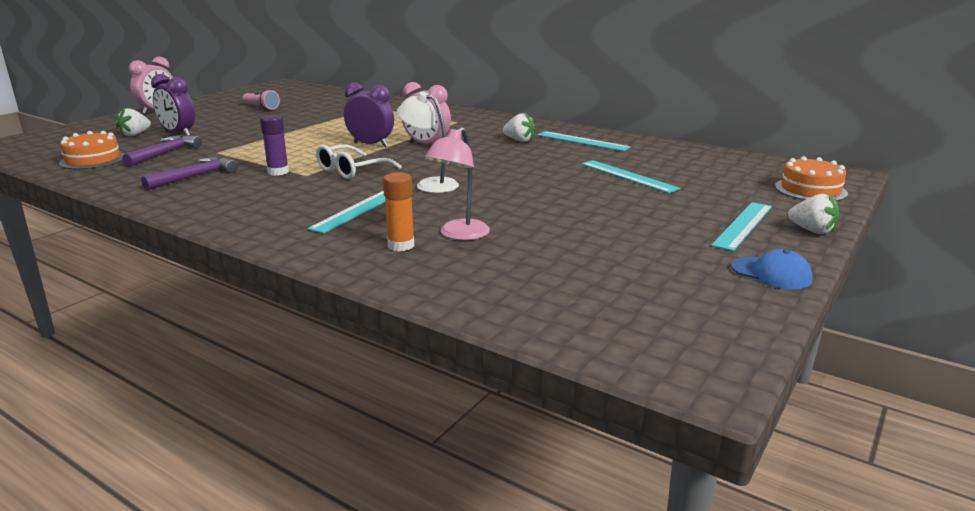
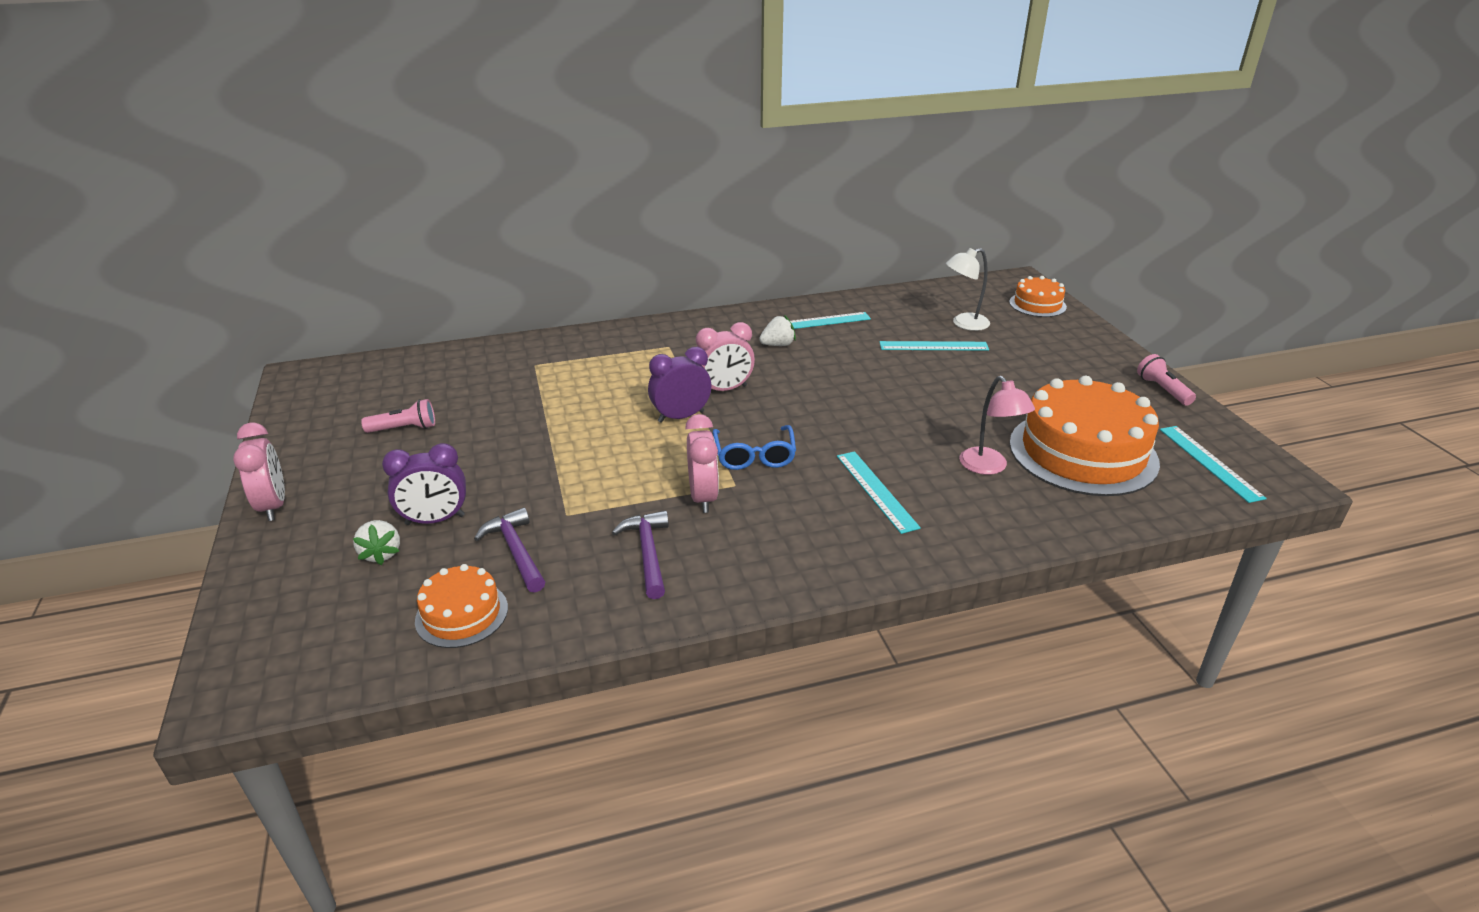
camera: 50 degrees left, 10 degrees up
(278, 172) = (703, 497): purple glue stick -> pink clock
(351, 170) = (754, 456): white glasses -> blue glasses
(401, 245) = (987, 501): orange glue stick -> none
(429, 184) = (848, 433): white lamp -> white lamp (964, 324)
(555, 263) = (1083, 452): none -> orange cake
(743, 225) = (1078, 358): turquoise ruler -> turquoise ruler (1209, 462)
(771, 273) = (1162, 390): blue cap -> pink flashlight
(812, 231) = (1108, 343): white strawberry -> none

